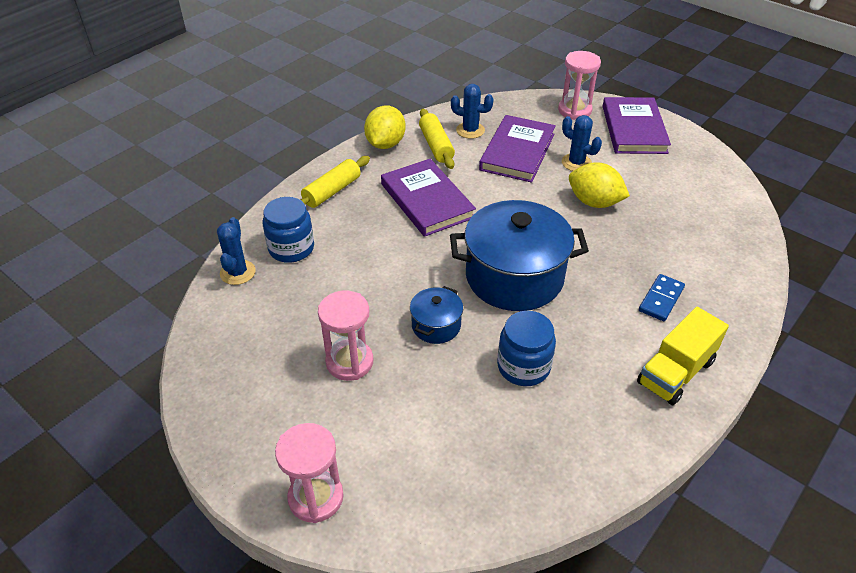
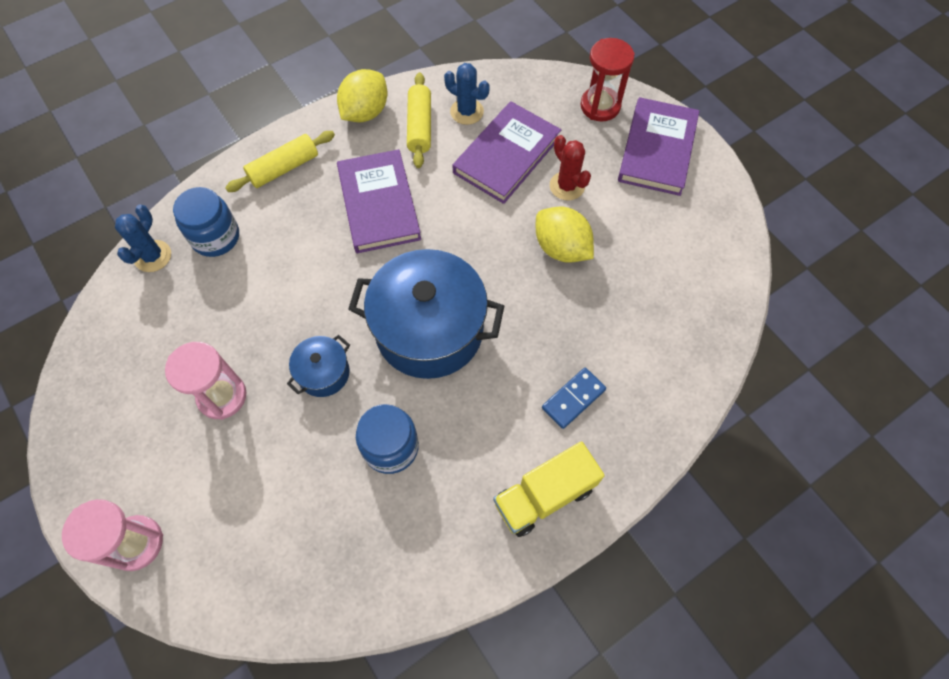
camera: 15 degrees right, 20 degrees up
(574, 110) = (600, 106): pink hourglass -> red hourglass
(576, 163) = (567, 186): blue cactus -> red cactus

